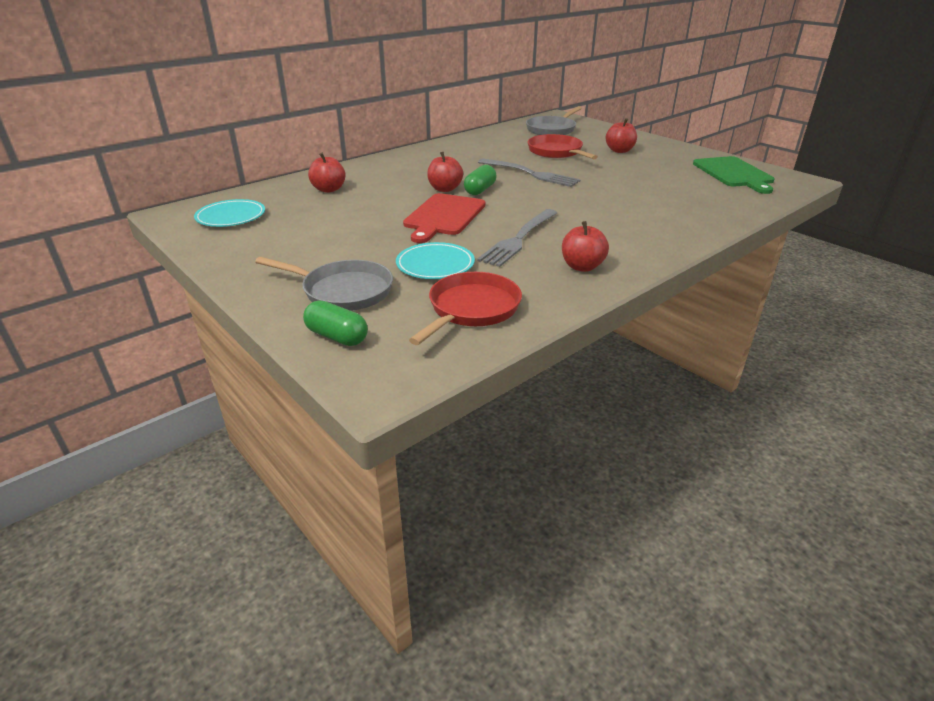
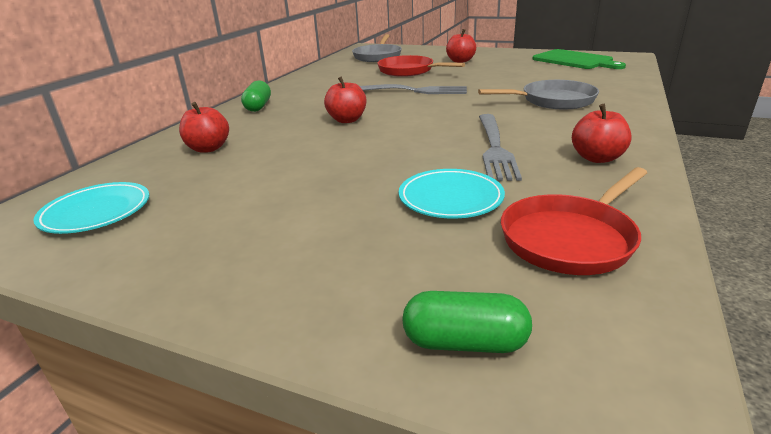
camera: 25 degrees left, 5 degrees down
(342, 291) = (381, 267): grey pan -> grey pan (553, 101)
(444, 216) = (384, 145): red cutting board -> none
(471, 309) = (571, 238): red pan -> red pan turned 135 degrees counterclockwise
(480, 190) = (385, 113): green capsule -> green capsule (258, 106)

